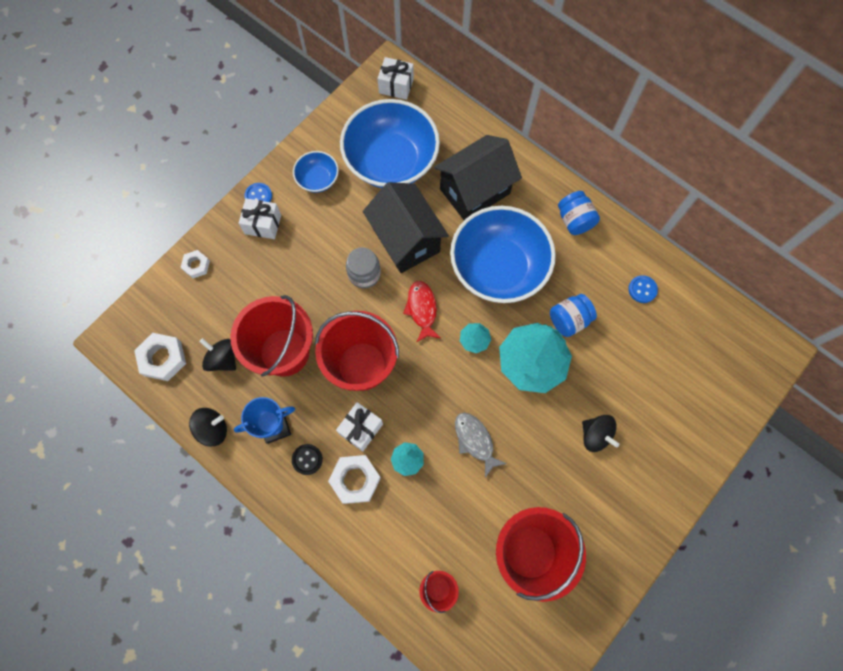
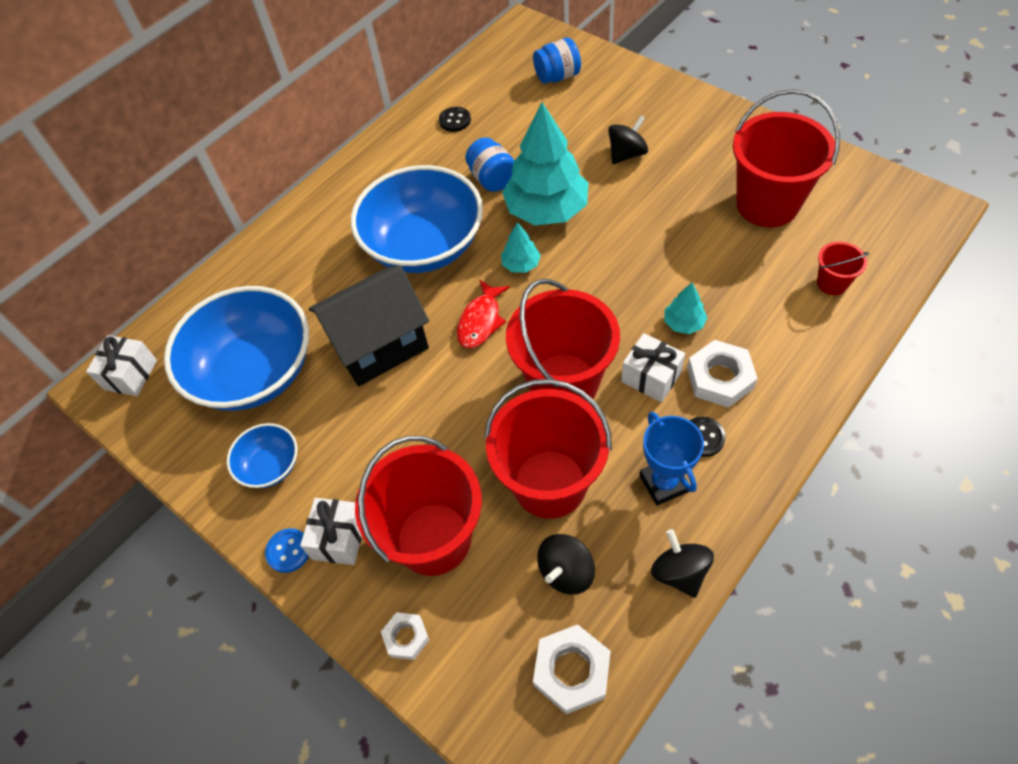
camera: 85 degrees left, 15 degrees down
(255, 279) = (433, 538): none -> red bucket
(364, 274) = (428, 391): grey jar -> none
(422, 309) = (481, 321): red fish -> red fish turned 60 degrees counterclockwise
(474, 191) = (314, 274): black house -> none
(475, 441) = (649, 257): grey fish -> none
(574, 220) = (365, 177): blue jar -> blue jar (557, 77)
(642, 289) = (455, 120): blue button -> black button

